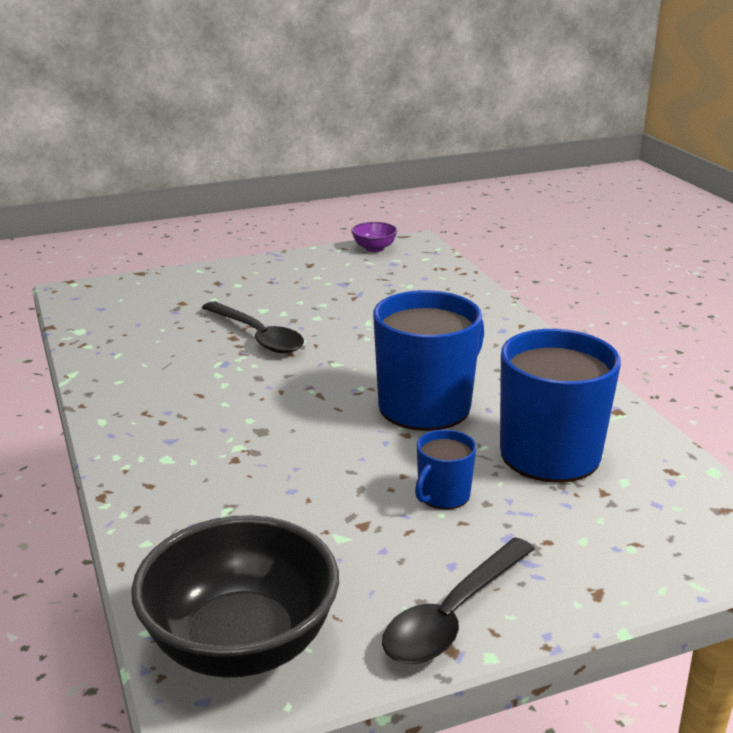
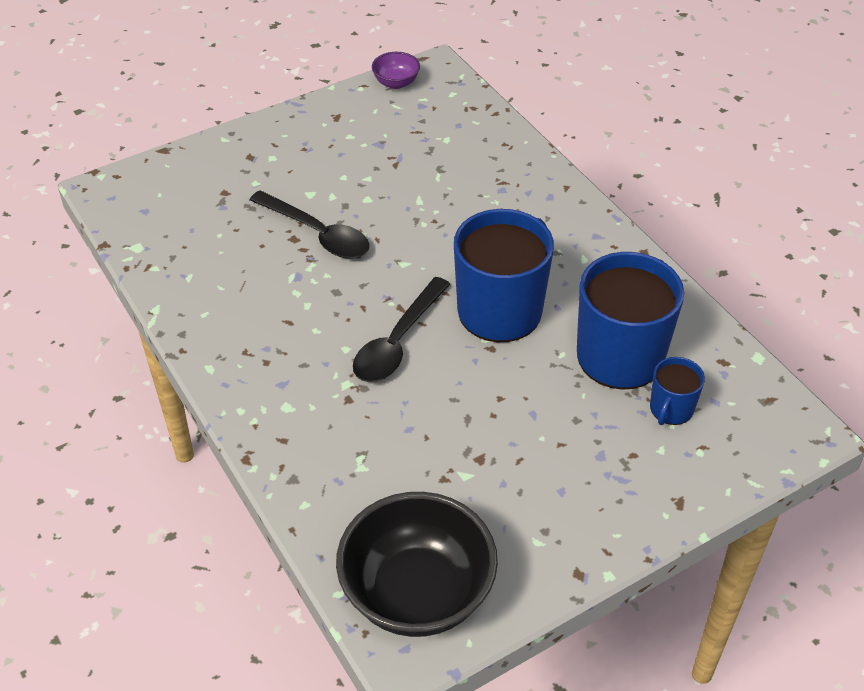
camera: 10 degrees left, 20 degrees up
(443, 495) = (538, 416): blue mug -> blue mug (671, 409)
(453, 614) = (573, 540): black spoon -> black spoon (397, 341)

